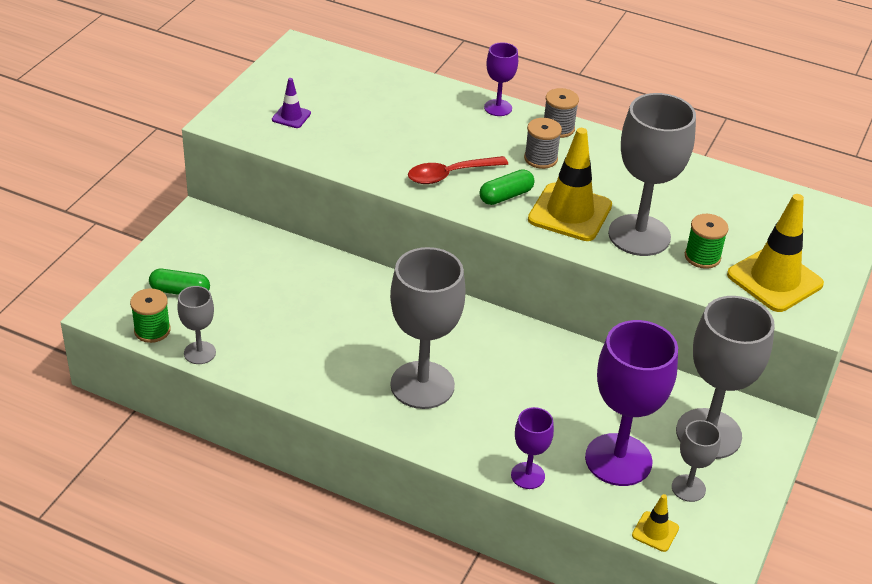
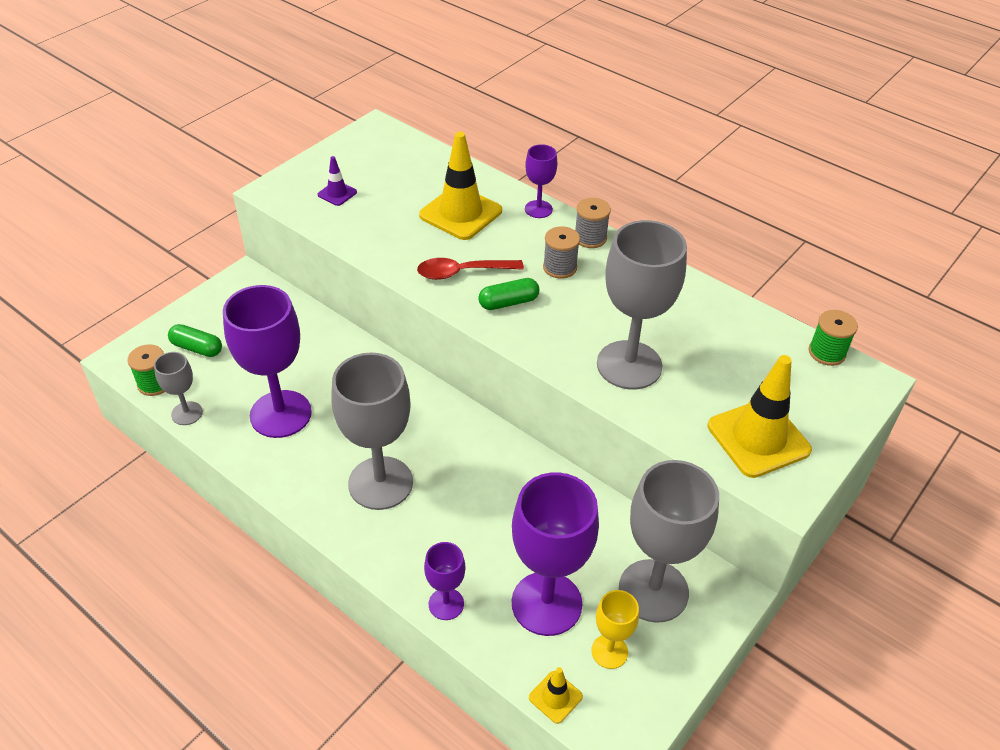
camera: 15 degrees right, 5 degrees up
(296, 339) = (280, 414): none -> purple goblet
(570, 213) = (566, 329): yellow traffic cone -> yellow traffic cone (460, 213)
(688, 488) = (609, 651): grey goblet -> yellow goblet
(702, 257) = (688, 399): green spool -> green spool (827, 352)

